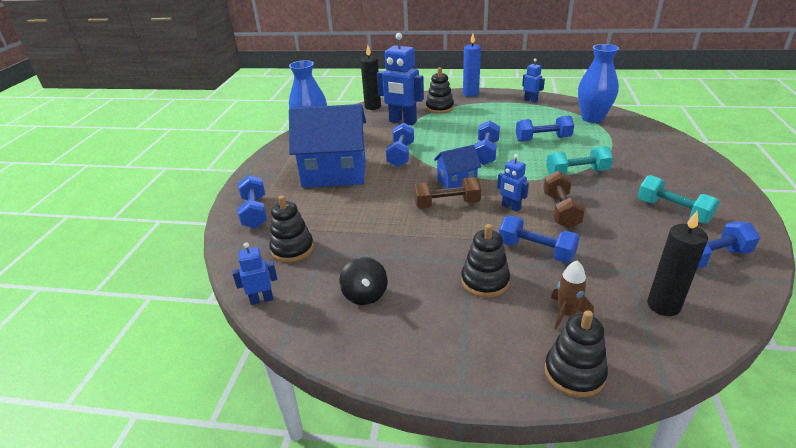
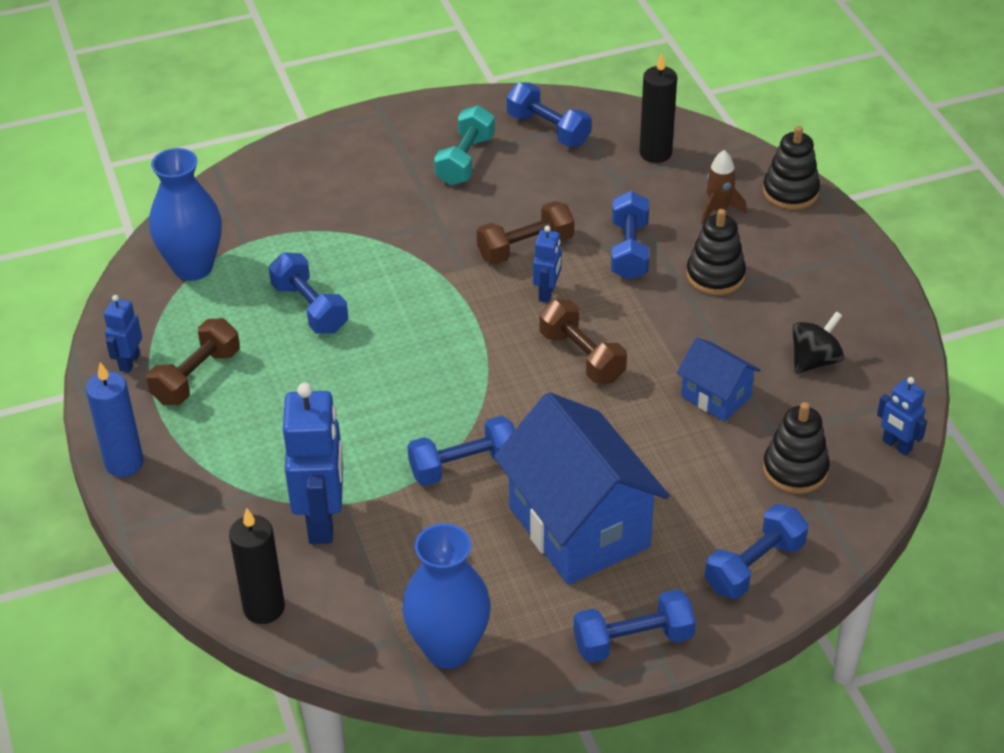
camera: 120 degrees left, 10 degrees up
(439, 108) = (225, 488): black stacking toy -> none
(456, 181) = (512, 366): blue house -> blue house (715, 397)
(486, 153) = (397, 361): blue dumbbell -> blue dumbbell (633, 641)
(511, 110) = (196, 377): none -> brown dumbbell
(577, 173) = (410, 252): turquoise dumbbell -> none

